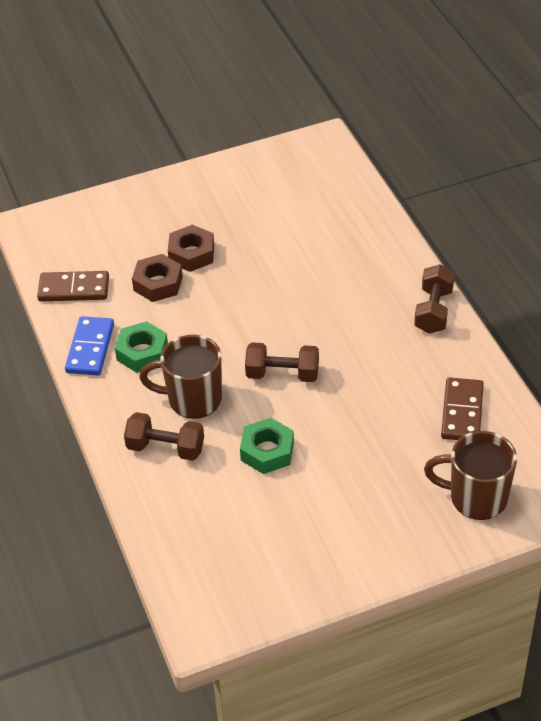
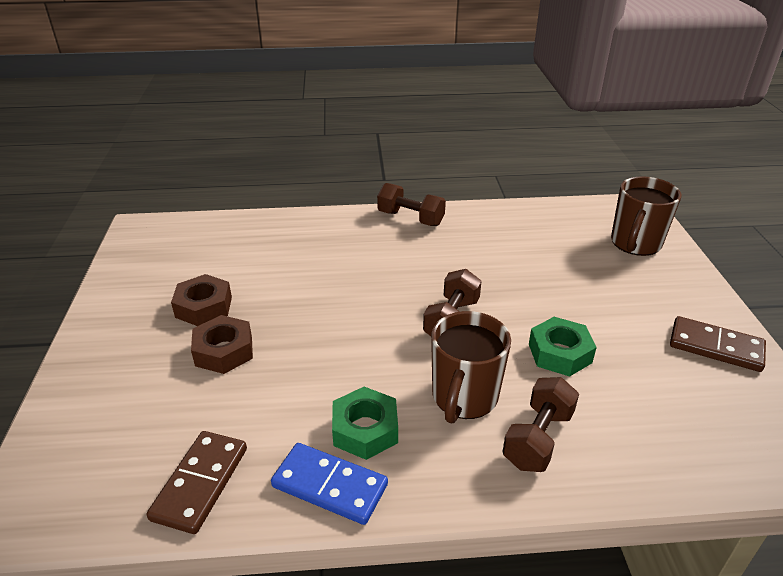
camera: 75 degrees left, 10 degrees down
(158, 283) = (252, 390): brown nut -> brown nut (204, 307)
(462, 412) = (536, 230): brown domino -> brown domino (715, 347)

